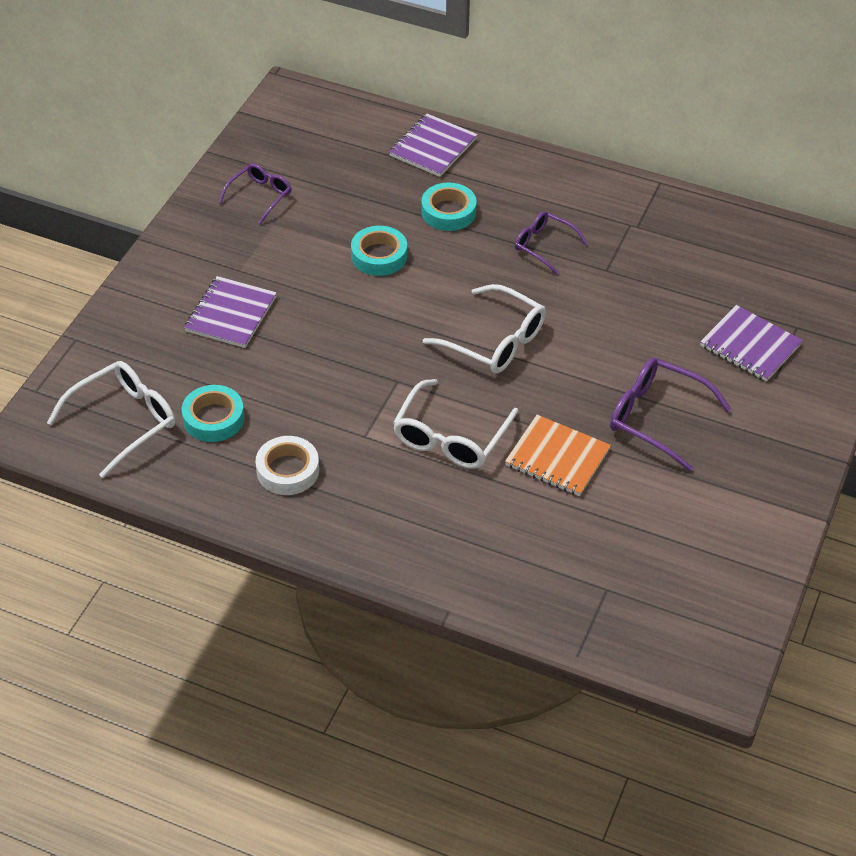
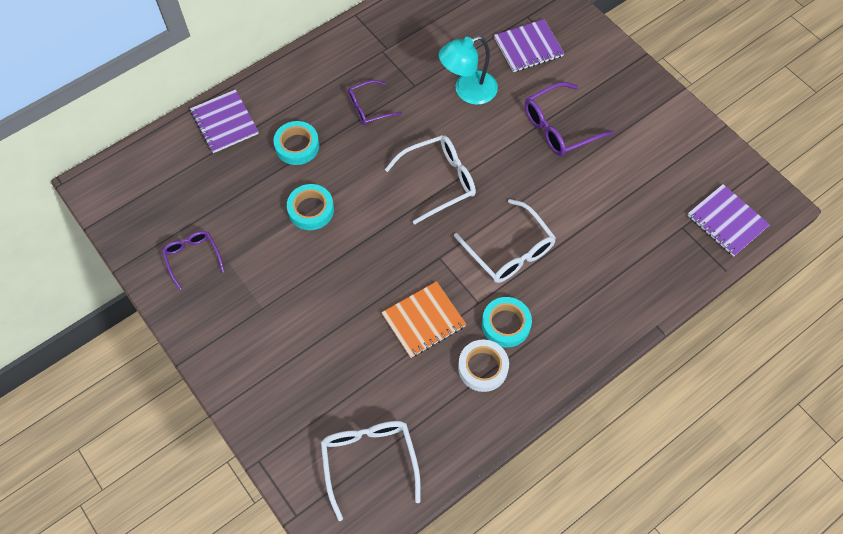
camera: 60 degrees left, 15 degrees up
(213, 418) = (404, 395): turquoise tape -> turquoise tape (506, 324)
(231, 314) = (305, 335): purple notebook -> purple notebook (727, 221)
(557, 457) = (562, 198): orange notebook -> orange notebook (423, 320)
(637, 317) = (467, 91): none -> turquoise lamp

